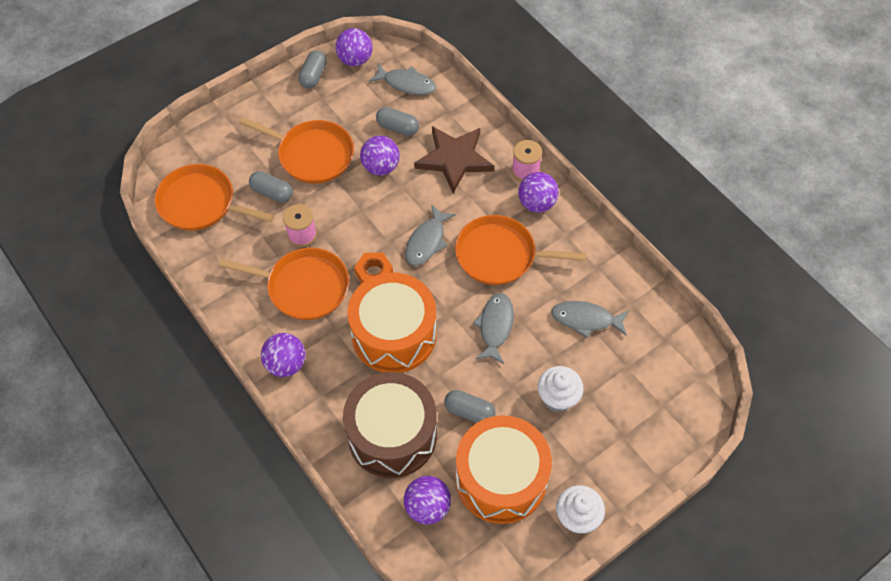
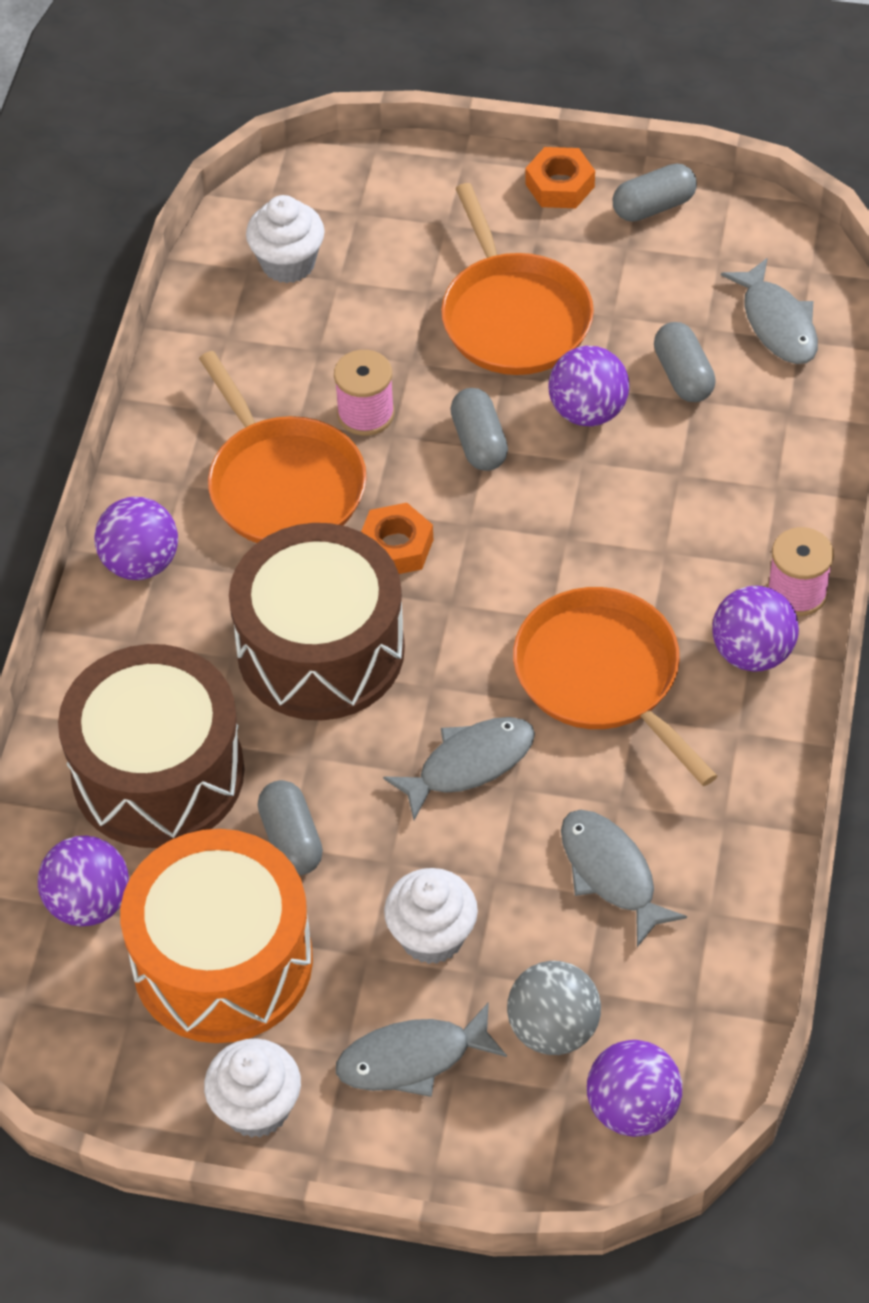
camera: 50 degrees right, 5 degrees down
(201, 203) = (288, 263): orange pan -> white cupcake
(270, 94) = (559, 185): none -> orange nut
(272, 192) = (396, 324): grey capsule -> grey capsule (479, 442)
(355, 60) = (744, 229): purple ball -> purple ball (632, 1108)
(394, 334) = (321, 650): orange drum -> brown drum
(427, 241) = (522, 568): grey fish -> grey fish (412, 1059)
(454, 159) = (709, 488): brown star -> none
(633, 389) = (553, 1029): none -> grey ball

